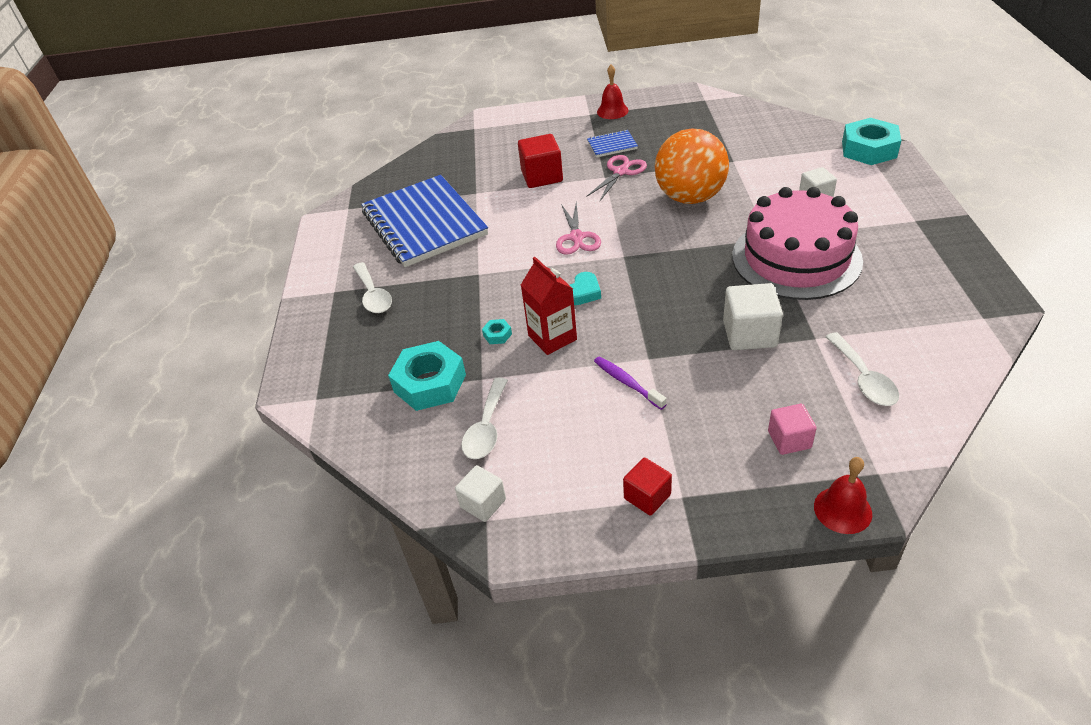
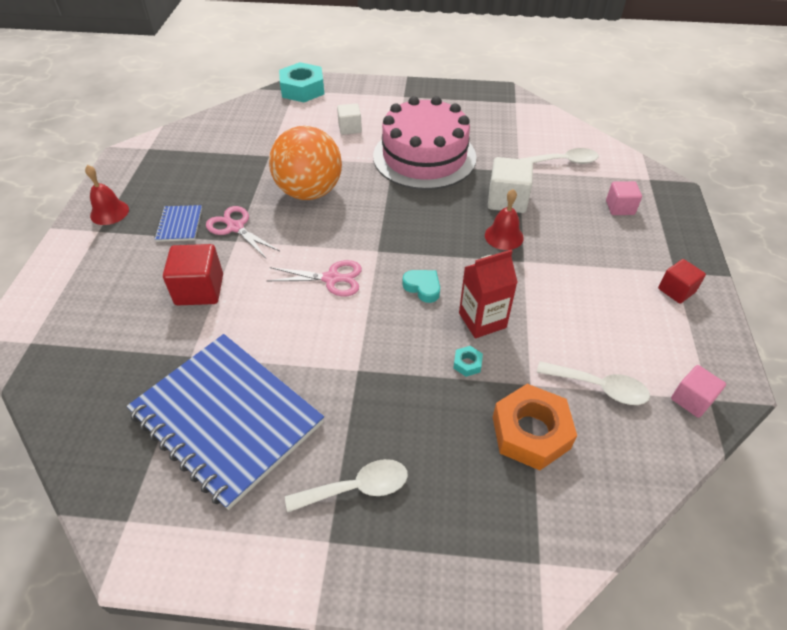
camera: 85 degrees left, 5 degrees up
(424, 223) = (227, 418): blue notebook -> blue notebook turned 60 degrees clockwise
(430, 383) = (531, 432): turquoise nut -> orange nut
(483, 503) = (691, 399): white cube -> pink cube
(627, 382) = (551, 279): purple toothbrush -> none
(842, 510) = (681, 201): red bell -> red bell (504, 236)

